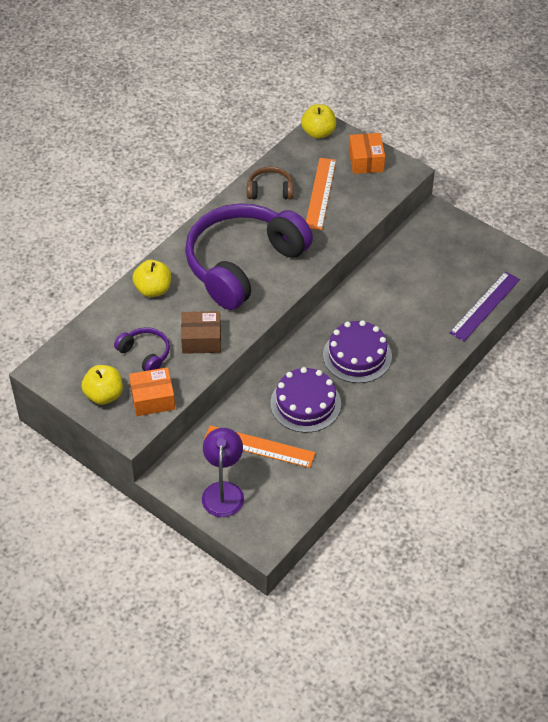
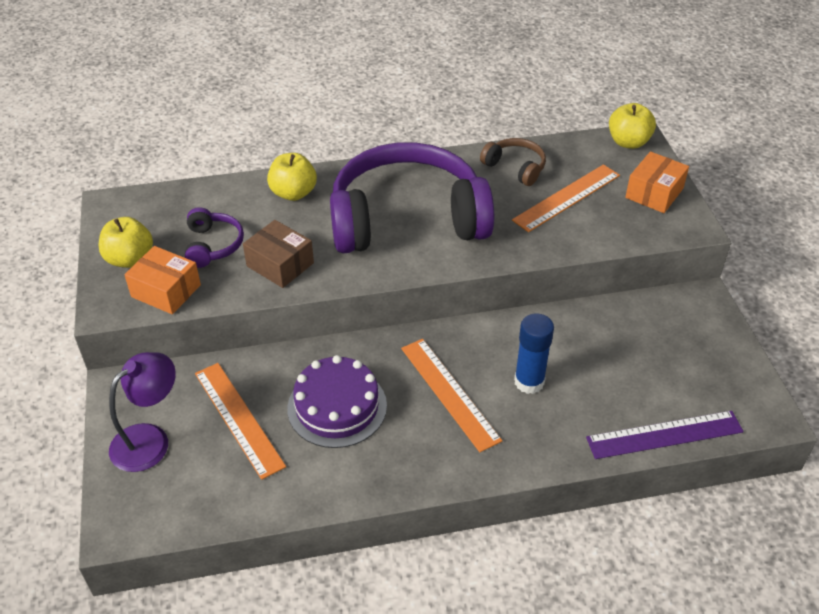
camera: 40 degrees right, 5 degrees down
(357, 355) = (450, 393): purple cake -> orange ruler
(392, 322) = (529, 382): none -> blue glue stick

